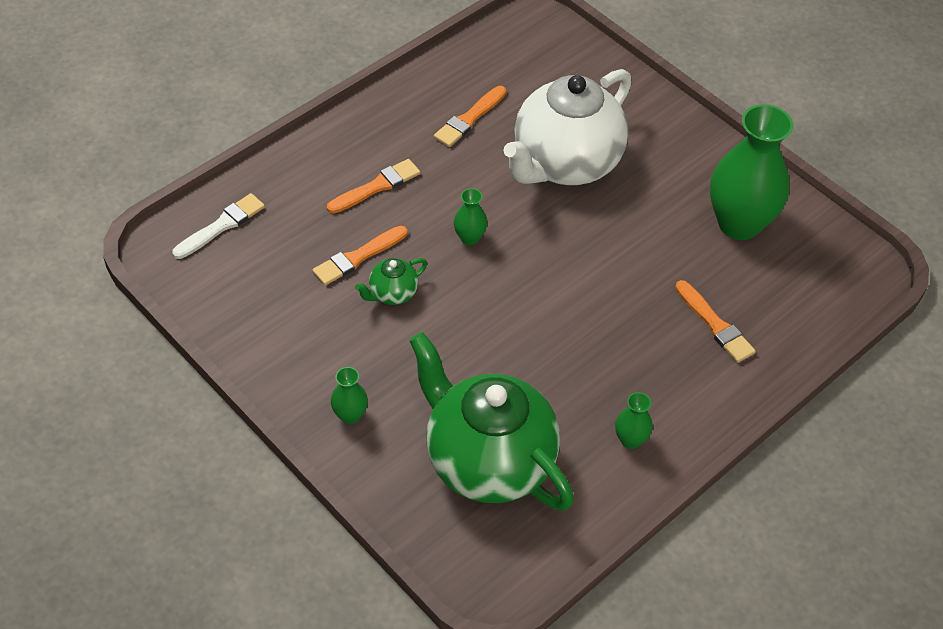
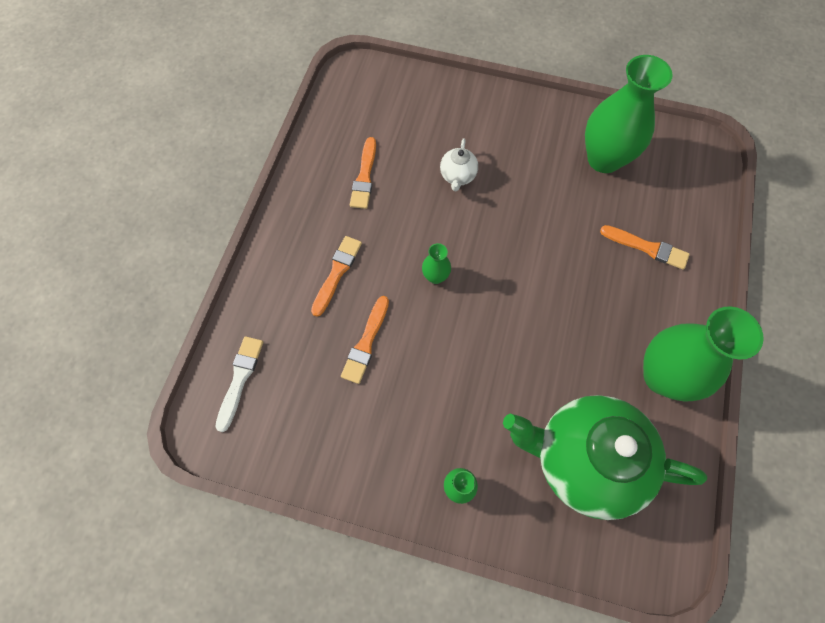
camera: 30 degrees left, 15 degrees up
(392, 293) = (414, 359): green teapot -> none
(565, 163) = (457, 176): white teapot -> white teapot, size x0.41
(630, 440) = (663, 376): green vase -> green vase, size x2.31

